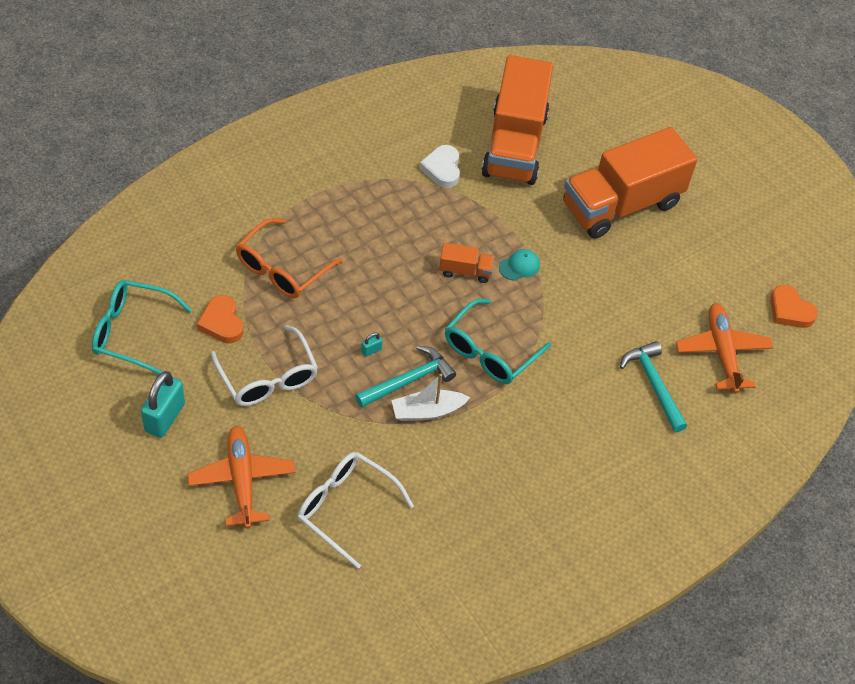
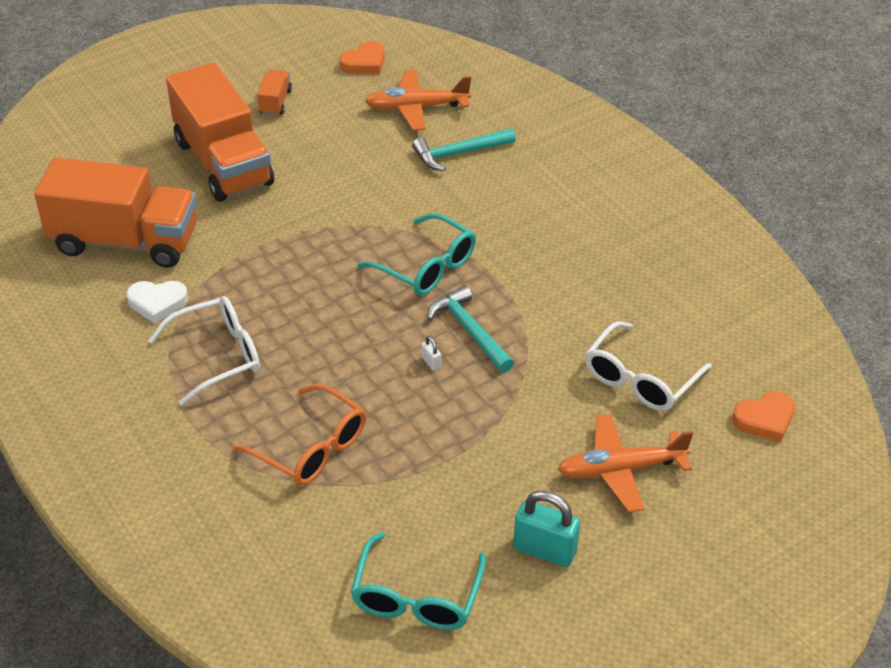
camera: 85 degrees left, 10 degrees down
(222, 322) = (397, 503): orange heart -> orange heart (764, 419)
(268, 378) = (477, 453): white glasses -> white glasses (218, 355)
(371, 350) = (431, 362): turquoise padlock -> white padlock
(427, 411) = (509, 315): white boat -> none
(465, 271) = (315, 284): orange truck -> orange truck (275, 102)
(519, 266) = (308, 242): turquoise cap -> none

